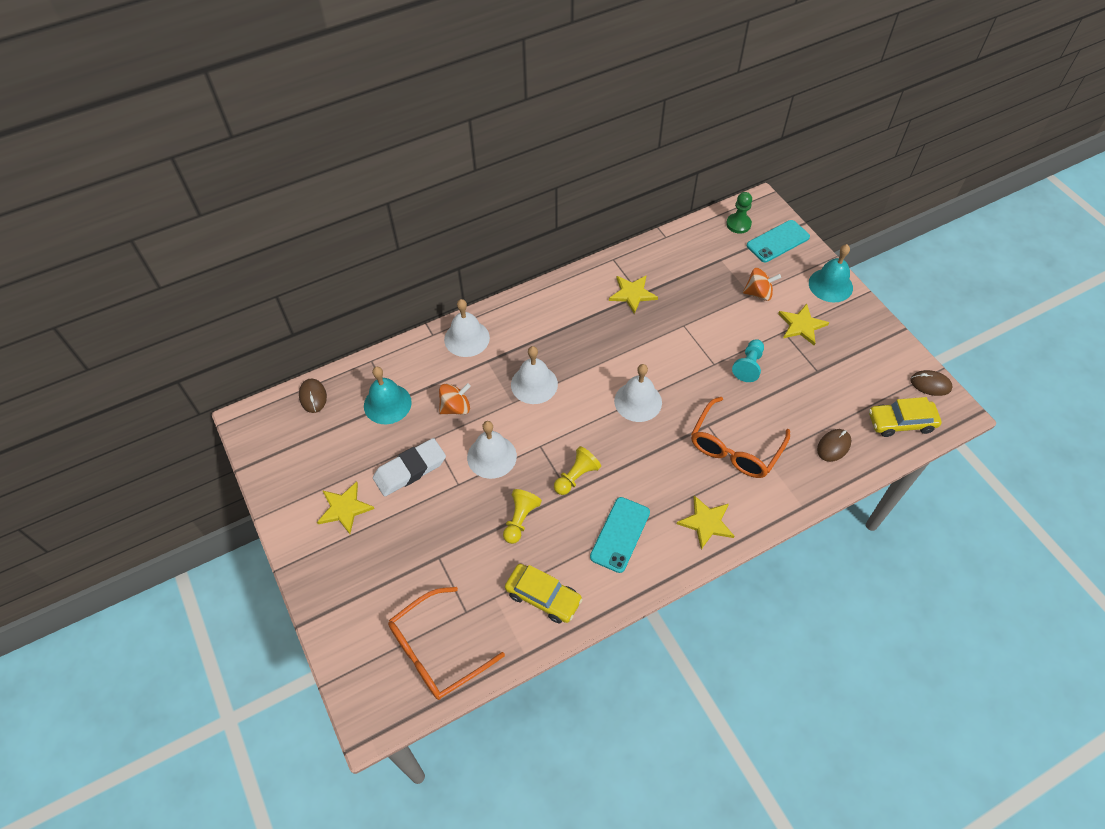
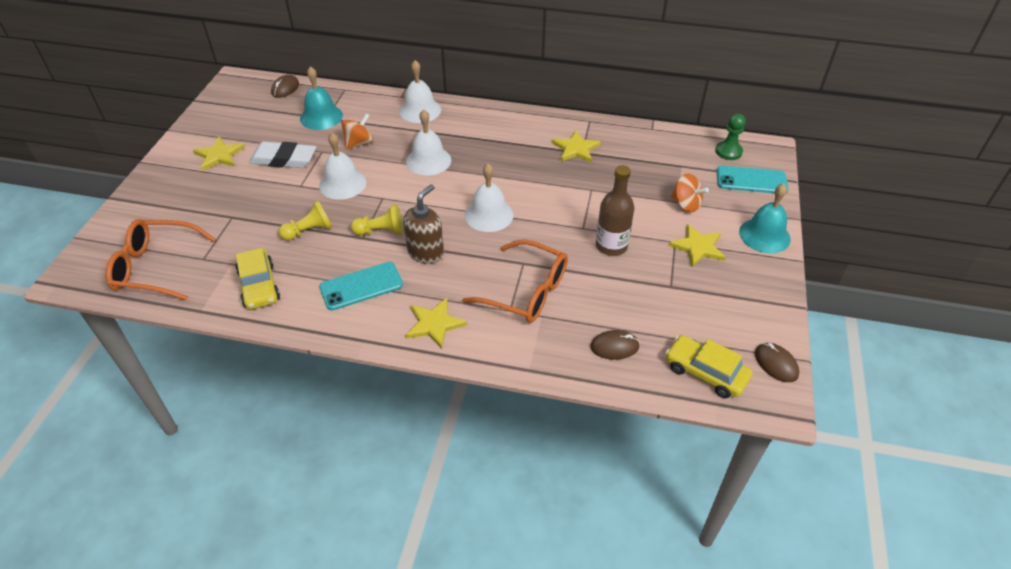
camera: 40 degrees right, 10 degrees down
(455, 407) = (359, 143): orange spinning top -> orange spinning top turned 60 degrees counterclockwise
(631, 469) = (426, 252): none -> brown soap dispenser
(735, 447) = (525, 291): orange glasses -> orange glasses turned 135 degrees counterclockwise
(748, 366) = (611, 246): turquoise pawn -> brown bottle

